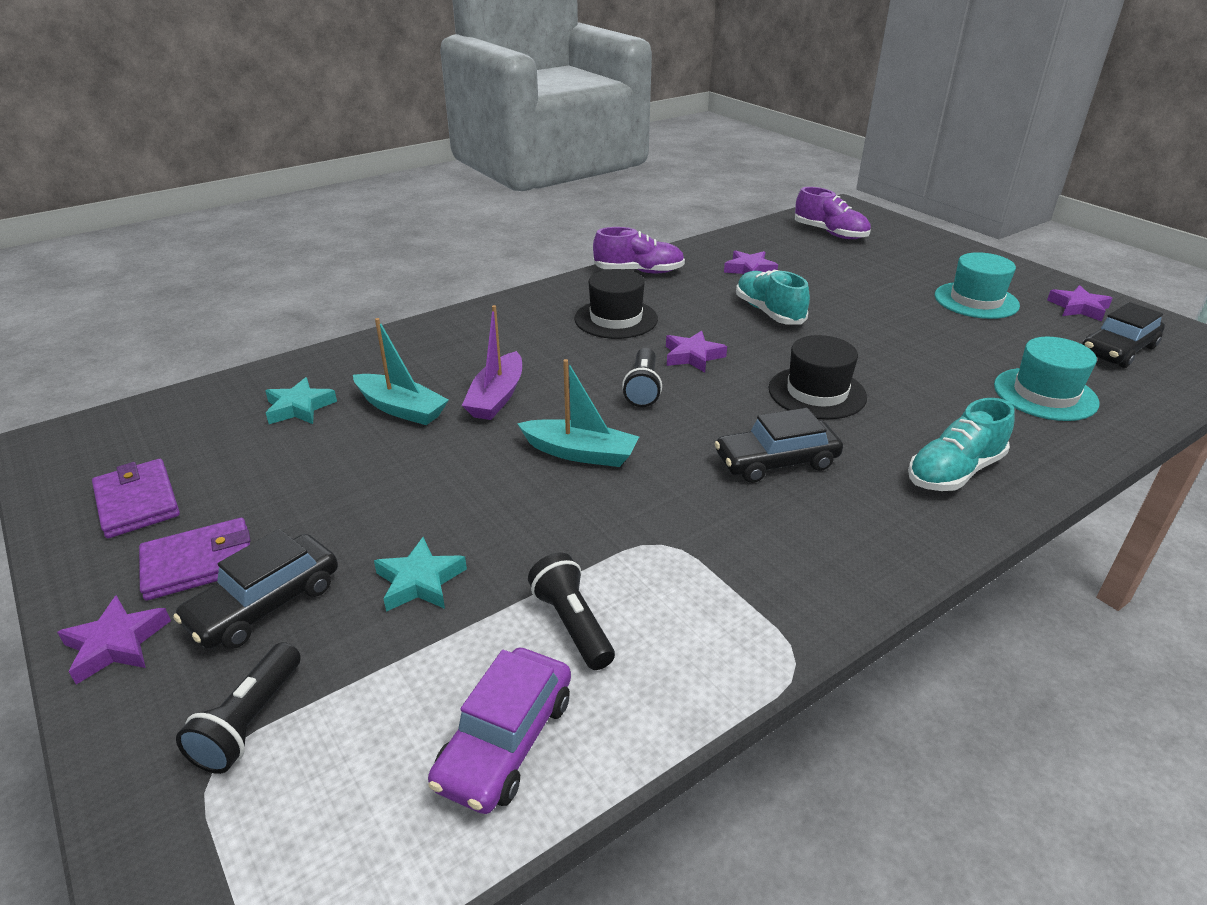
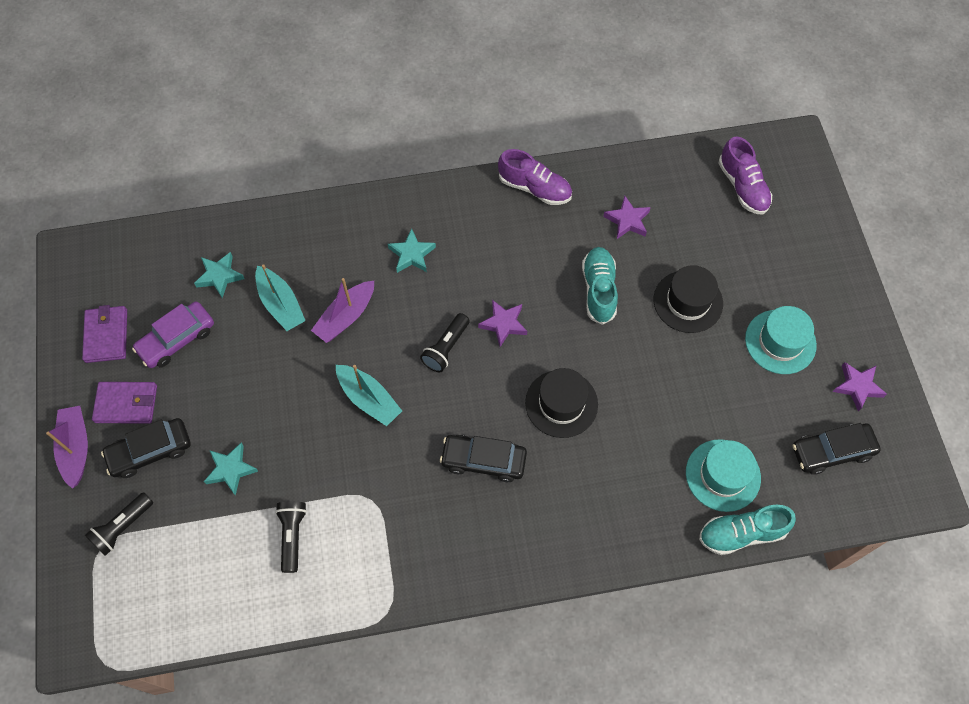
camera: 25 degrees right, 30 degrees up
(116, 644) = (76, 448): purple star -> purple boat
(505, 741) = (227, 592): purple car -> purple car (177, 339)
(543, 336) = (412, 254): none -> turquoise star
(616, 319) = (477, 252): black hat -> black hat (688, 301)
(954, 471) = (588, 520): turquoise shoe -> turquoise shoe (741, 533)

